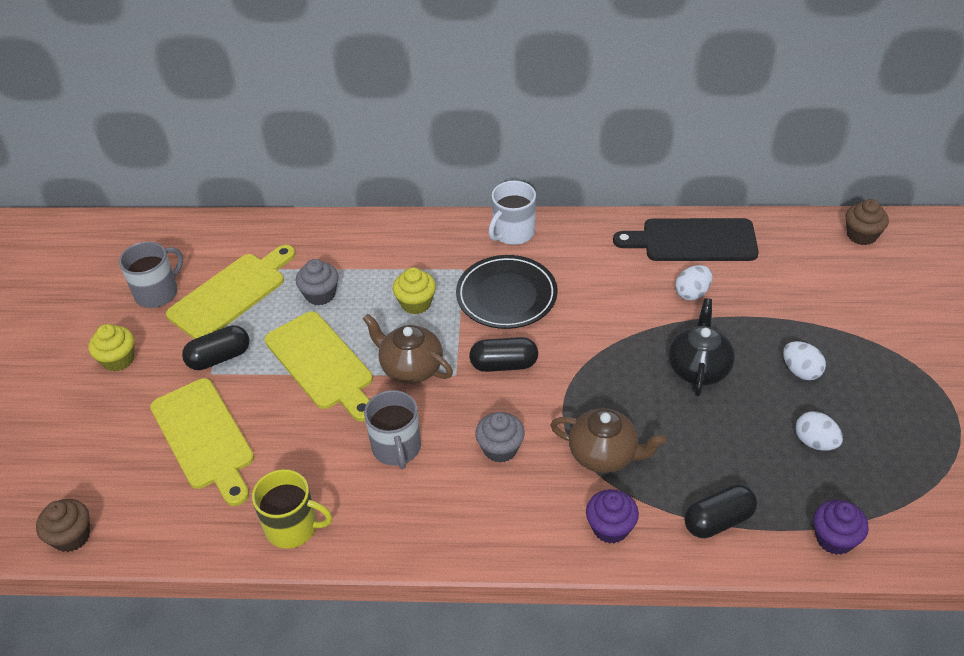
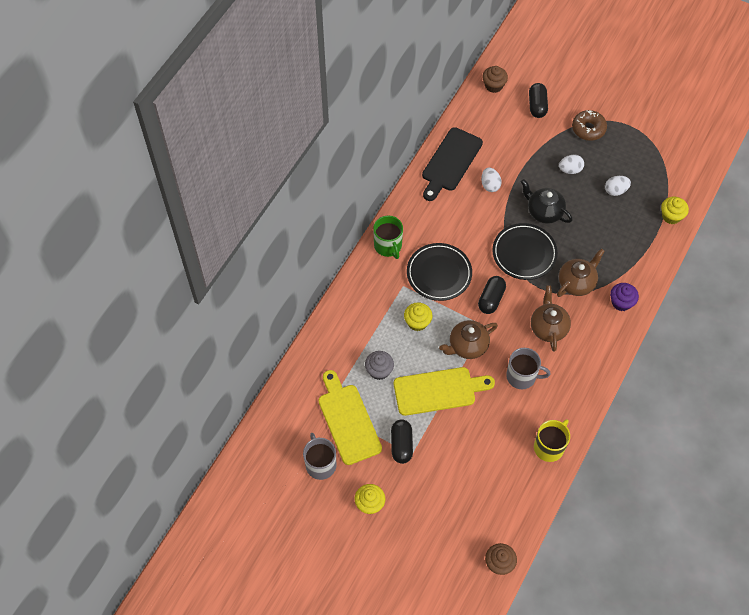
camera: 65 degrees left, 15 degrees up
(204, 438) = (462, 472): yellow cutting board -> none
(500, 448) = (548, 327): grey cupcake -> brown teapot
(513, 233) = (388, 246): white mug -> green mug
(608, 372) = (524, 253): none -> black plate
(718, 521) = (639, 256): black capsule -> black capsule (537, 106)
(834, 538) = (671, 216): purple cupcake -> yellow cupcake
(896, 365) = (588, 129): none -> brown donut

